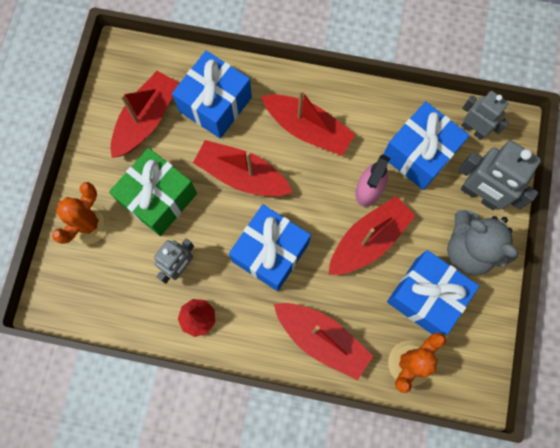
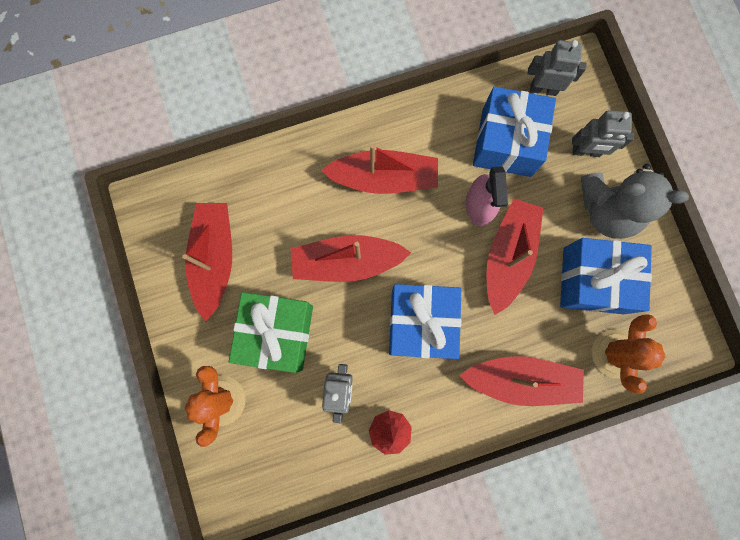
camera: 30 degrees left, 5 degrees up
(215, 104) = (276, 204): blue gift -> none
(479, 195) = (586, 151): grey robot -> grey robot, size x0.65

